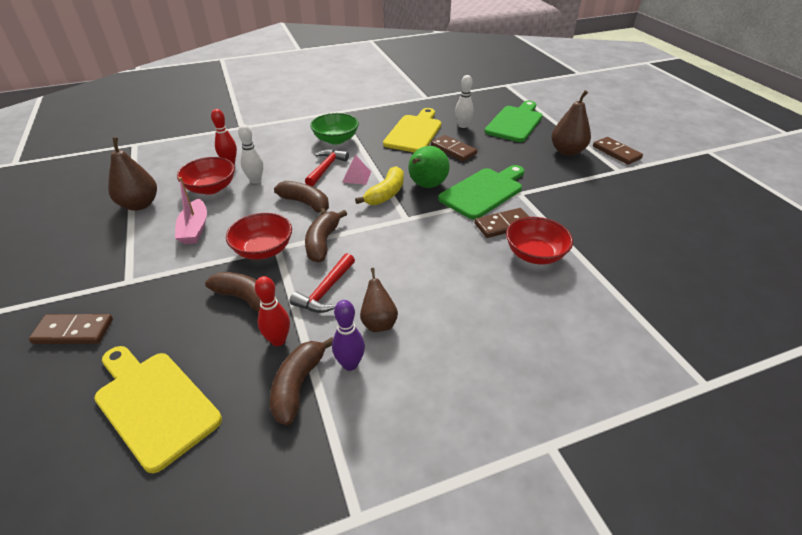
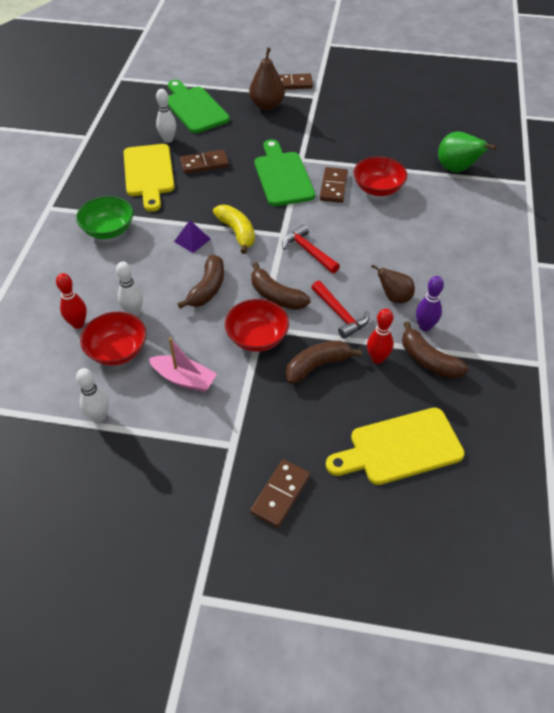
camera: 60 degrees left, 10 degrees up
(139, 205) = (99, 417): brown pear -> white bowling pin
(305, 203) = (207, 288): brown banana -> brown banana turned 135 degrees clockwise
(326, 168) = (158, 255): red hammer -> red hammer (308, 251)
(356, 176) = (192, 240): pink pyramid -> purple pyramid
(414, 132) = (149, 173): yellow cutting board -> yellow cutting board turned 150 degrees counterclockwise
(426, 186) = (246, 203): green pear -> green pear (456, 169)

